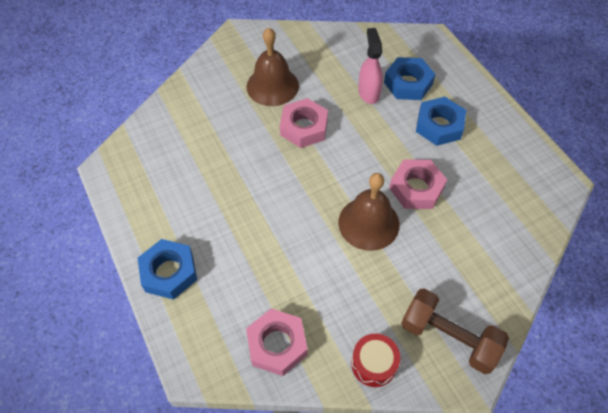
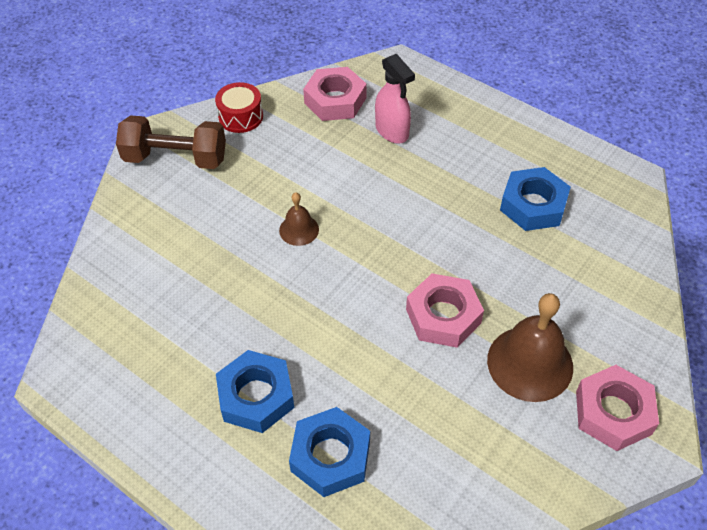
camera: 155 degrees right, 5 degrees down
(169, 272) = (474, 114): blue nut -> blue nut (533, 205)
(368, 92) = (384, 412): pink spray bottle -> pink spray bottle (392, 131)
(368, 223) = (299, 230): brown bell -> brown bell, size x0.52
(416, 188) = (258, 291): pink nut -> pink nut (613, 412)

